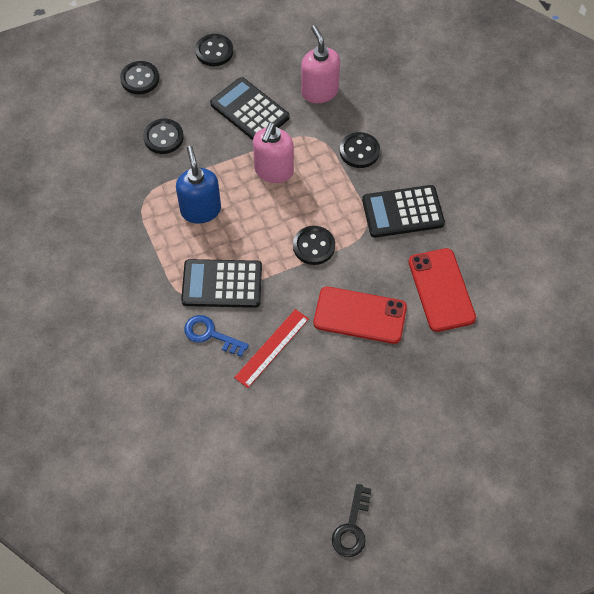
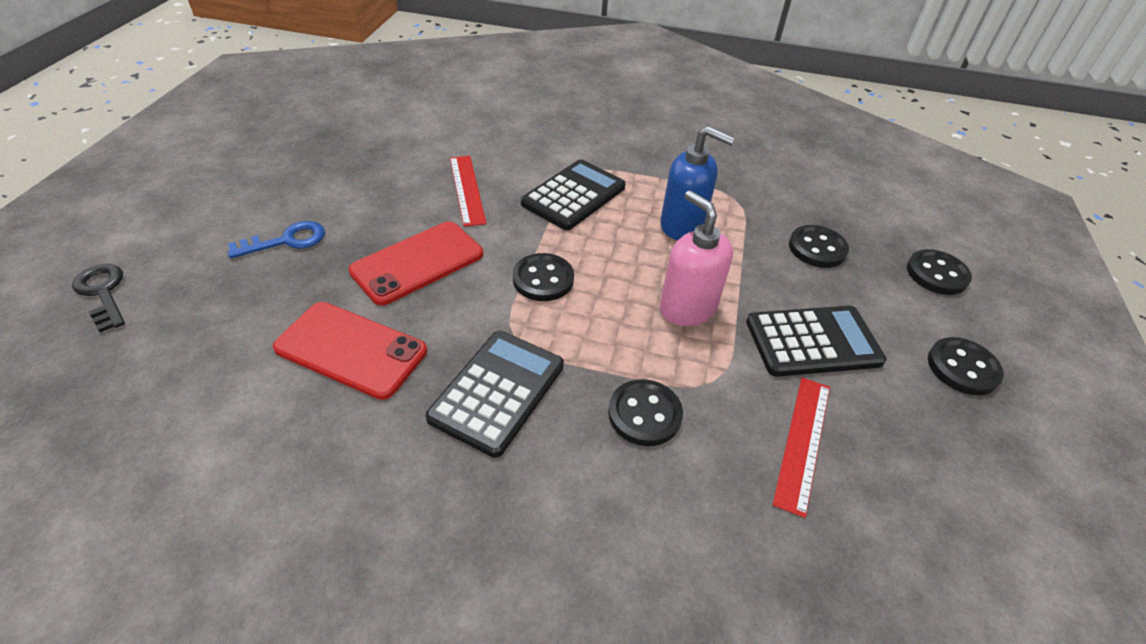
camera: 125 degrees right, 15 degrees down
(211, 334) = (528, 165): blue key -> blue key (286, 241)
(319, 91) = (803, 442): pink soap dispenser -> red ruler
(352, 527) = (258, 147): black key -> black key (103, 293)

